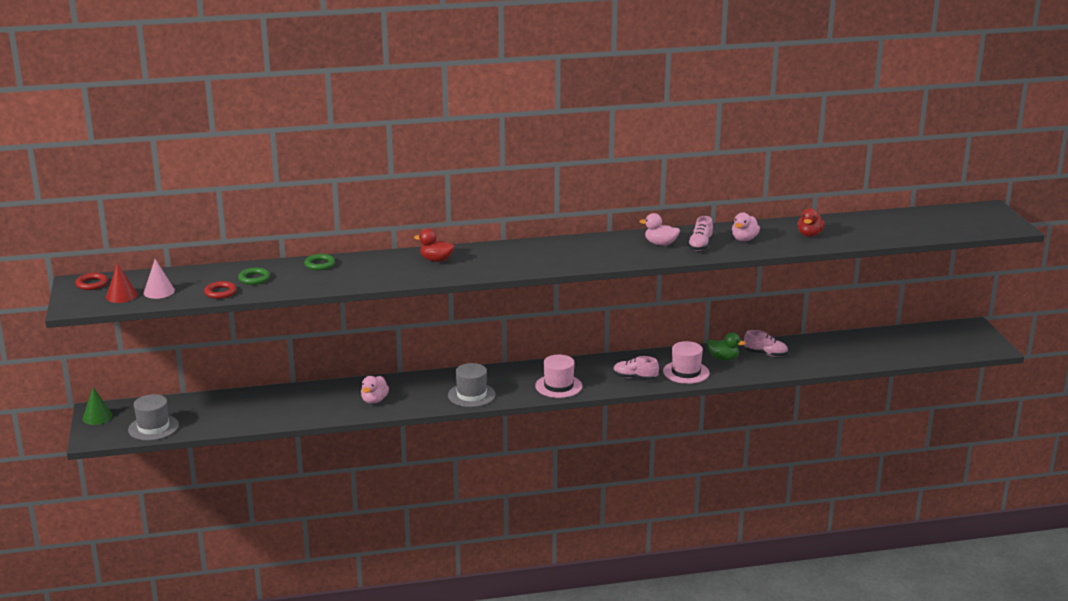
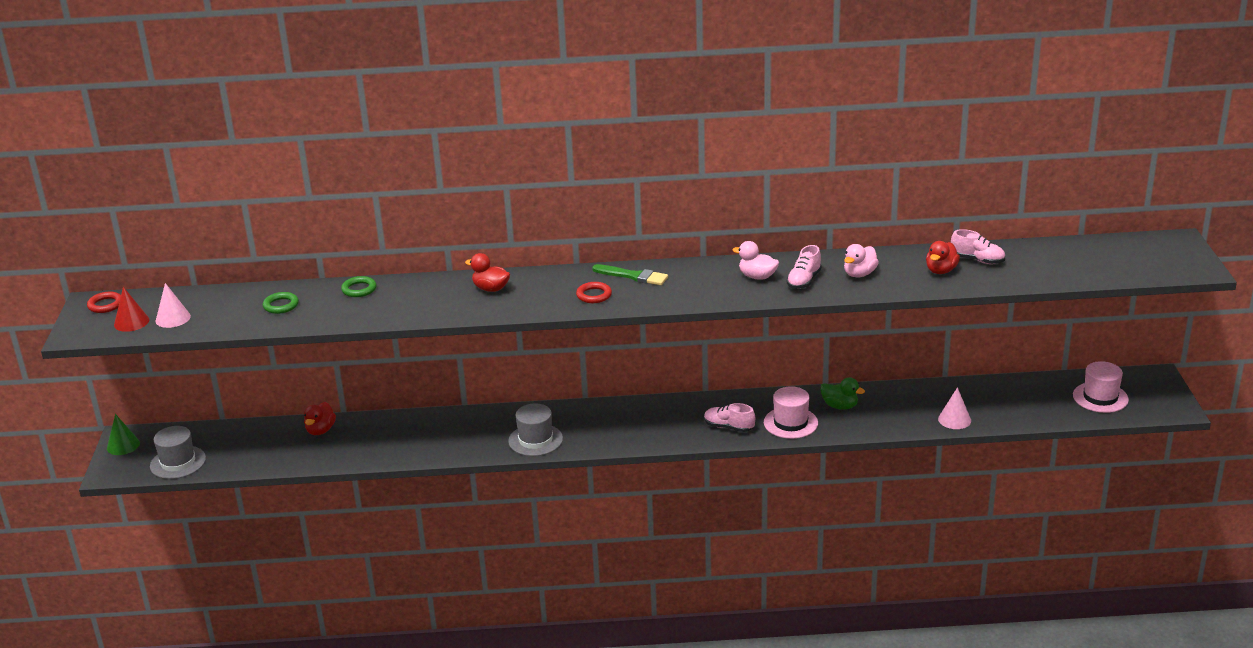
camera: 10 degrees right, 5 degrees up
(220, 292) = (238, 323): red ring -> red ring (594, 295)
(277, 397) = (320, 430): none -> red duck
(374, 400) = (425, 441): pink duck -> none
(555, 247) = (633, 276): none -> green brush
(558, 386) = (637, 433): pink hat -> pink hat (1100, 397)
(765, 354) = (892, 403): pink shoe -> pink shoe (977, 260)
(820, 364) = (954, 419): none -> pink cone

